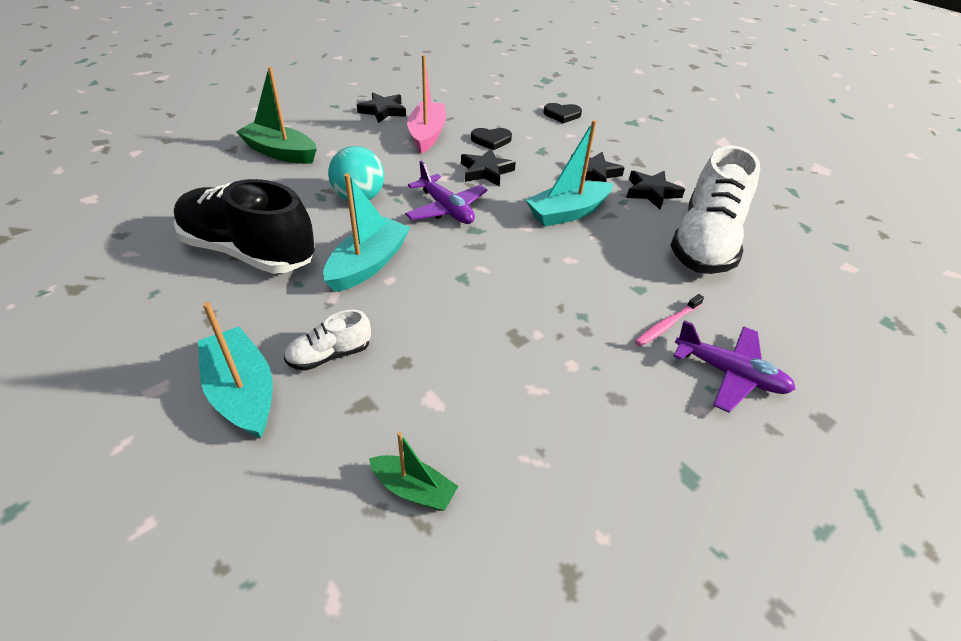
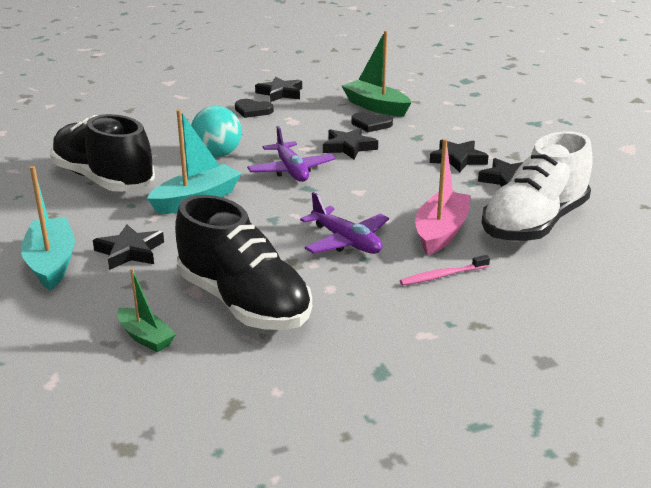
camera: 20 degrees right, 15 degrees down
(280, 152) = (168, 116): green boat -> green boat (376, 107)
(330, 355) = (130, 252): white shoe -> black star
(427, 135) = (310, 115): pink boat -> pink boat (441, 232)
(495, 407) = (243, 303): none -> black shoe
(562, 115) = (461, 110): black heart -> black heart (253, 111)
(567, 213) = (407, 186): turquoise boat -> none
(729, 373) = (476, 316): purple plane -> purple plane (346, 241)

